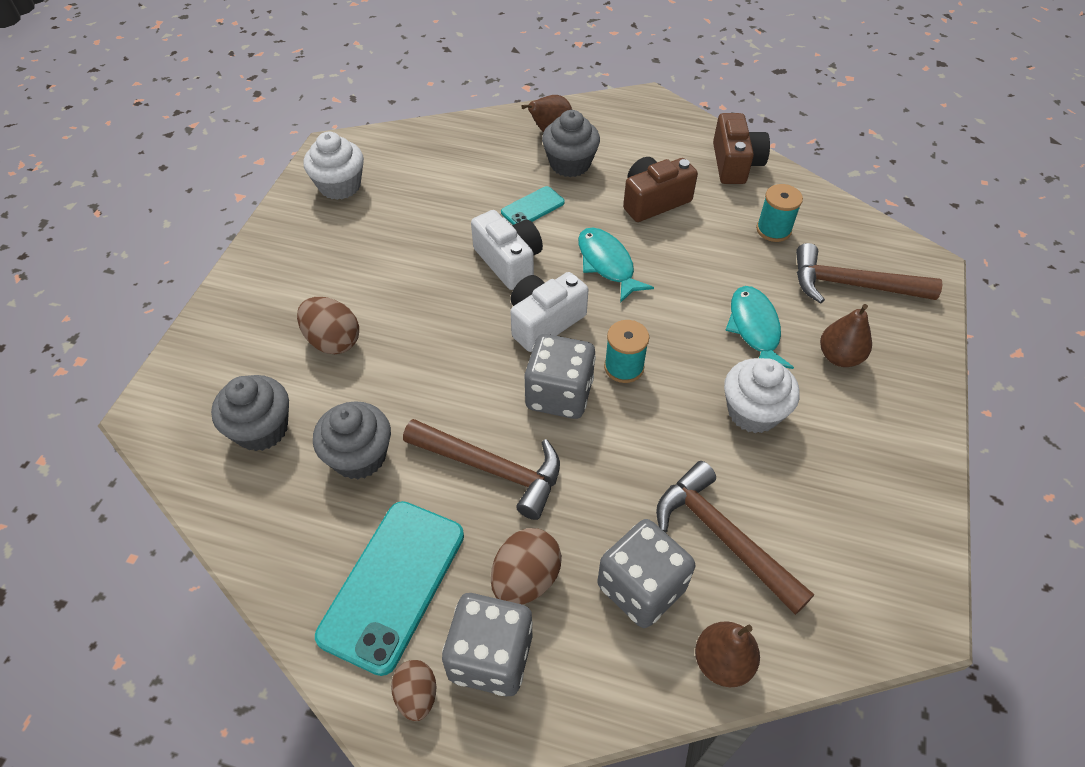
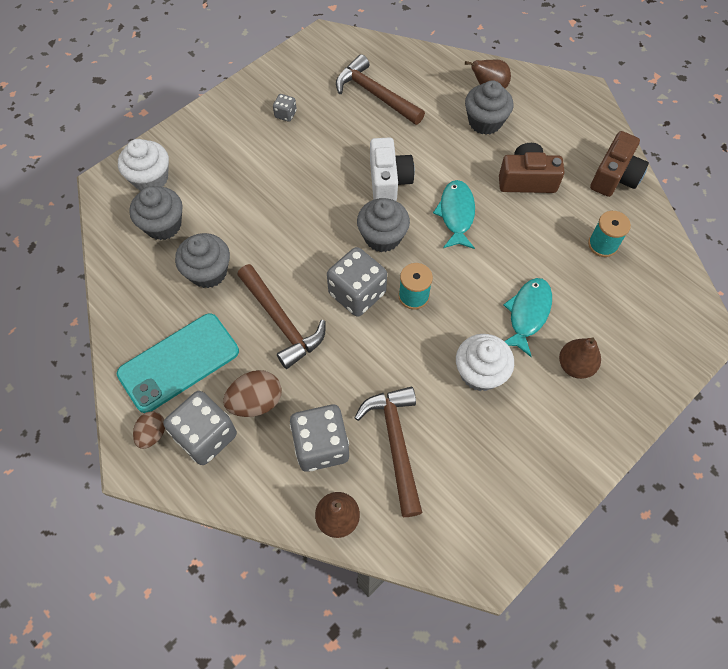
camera: 30 degrees right, 10 degrees up
(333, 341) = (239, 185): brown egg -> none
(339, 242) = (285, 114): none -> grey dice
(340, 186) = (311, 70): white cupcake -> white cupcake (150, 179)
(533, 207) = (433, 145): turquoise phone -> none
(544, 322) = (382, 237): white camera -> grey cupcake
(852, 285) = (630, 317): brown hammer -> brown hammer (375, 94)

